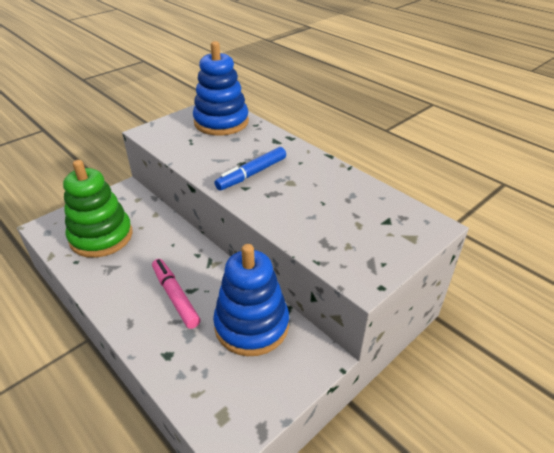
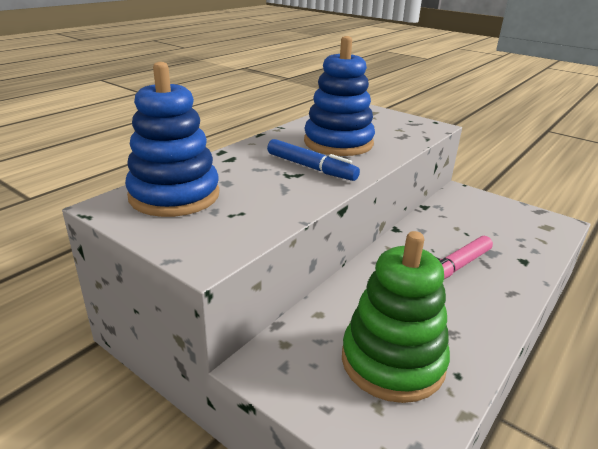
camera: 100 degrees left, 10 degrees down
(251, 325) = (455, 221): blue stacking toy -> blue stacking toy (338, 143)

